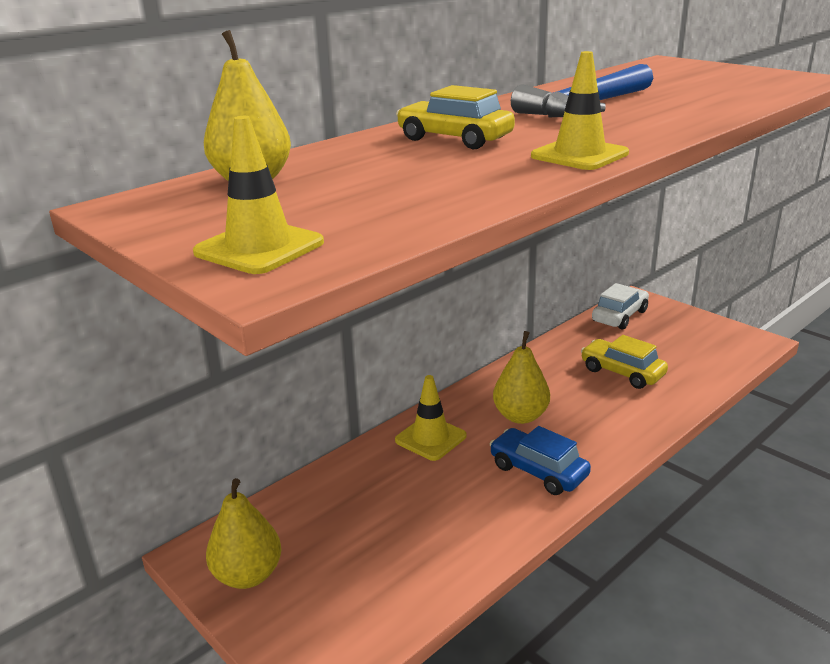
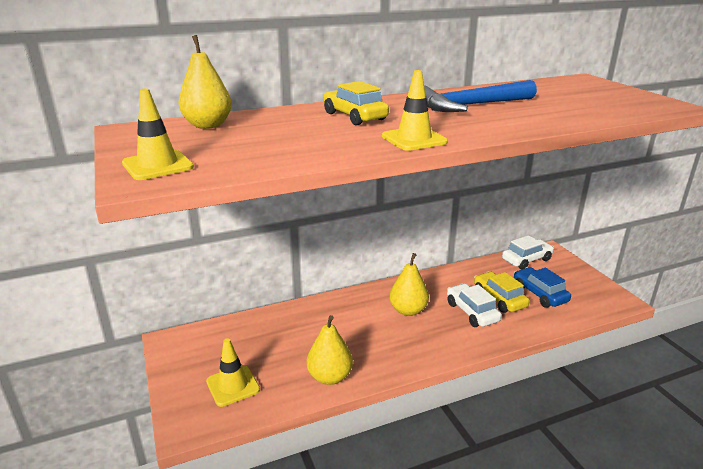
camera: 20 degrees right, 0 degrees up
(248, 575) = (186, 360): yellow pear -> yellow pear (329, 377)
(430, 438) = (341, 310): yellow traffic cone -> yellow traffic cone (233, 385)
(538, 471) = (394, 348): blue car -> blue car (539, 294)
(601, 397) = (472, 312): none -> white car

